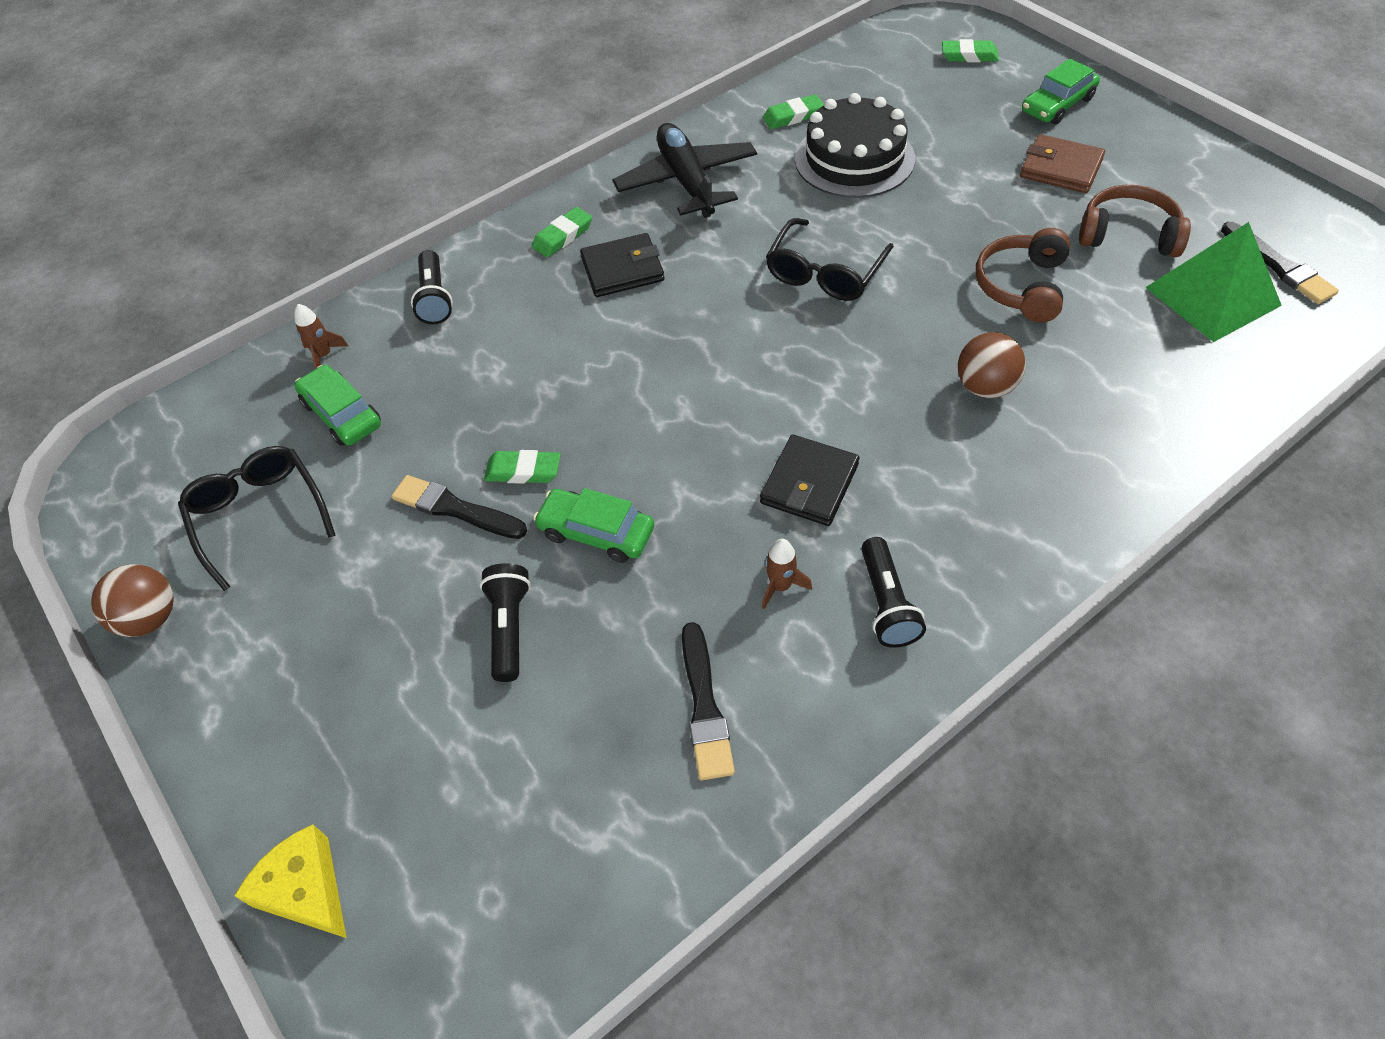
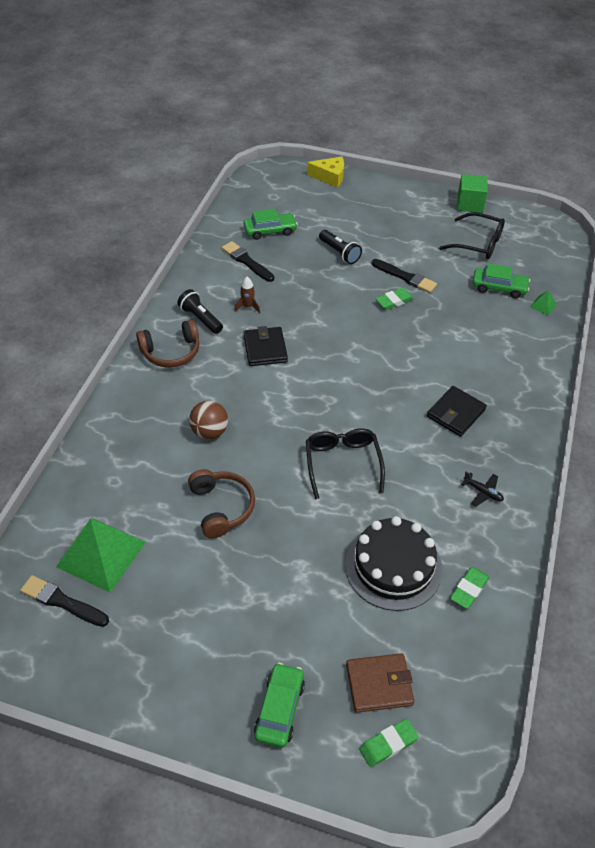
camera: 140 degrees right, 5 degrees down
(150, 618) = (470, 204): brown ball -> green cube
(324, 355) = (543, 305): brown rocket -> green pyramid
(435, 298) = (531, 353): black flashlight -> none
(455, 509) = (405, 277): black brush -> black brush turned 45 degrees clockwise
(563, 236) = (511, 418): green eraser -> none
(596, 532) = (339, 293): green car -> green car (270, 231)
(687, 181) = (483, 492): black plane -> black plane, size x0.42
(1060, 168) = (244, 629): brown wallet -> brown wallet (379, 684)
(1128, 234) = (171, 584): brown headphones -> brown headphones (171, 352)

